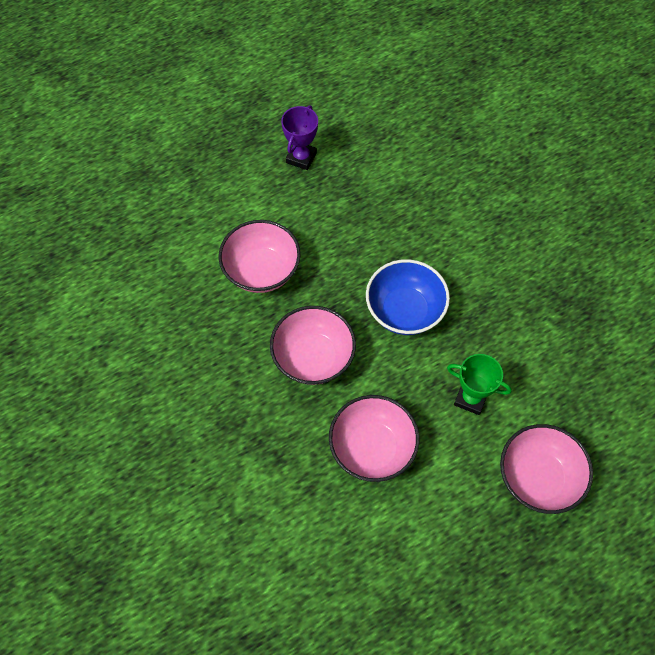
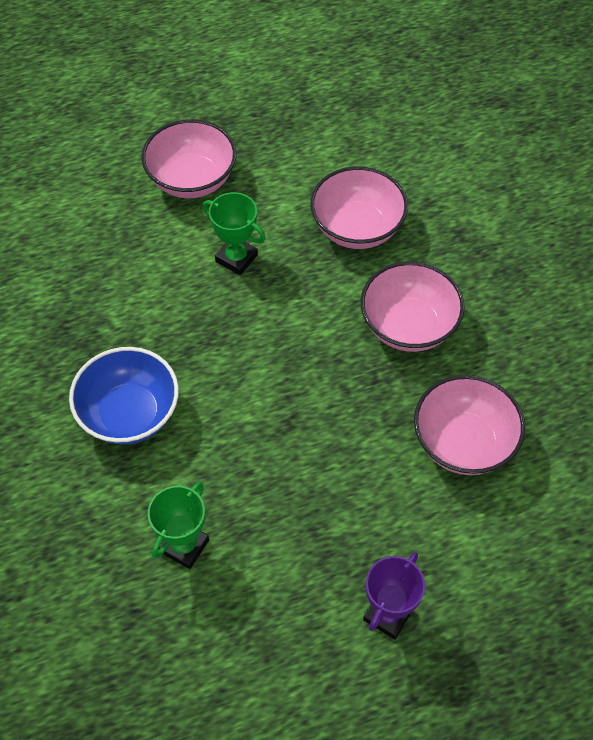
camera: 170 degrees left, 5 degrees down
(404, 311) = (286, 363): blue bowl -> blue bowl (129, 414)
(439, 176) = (184, 546): none -> green trophy

